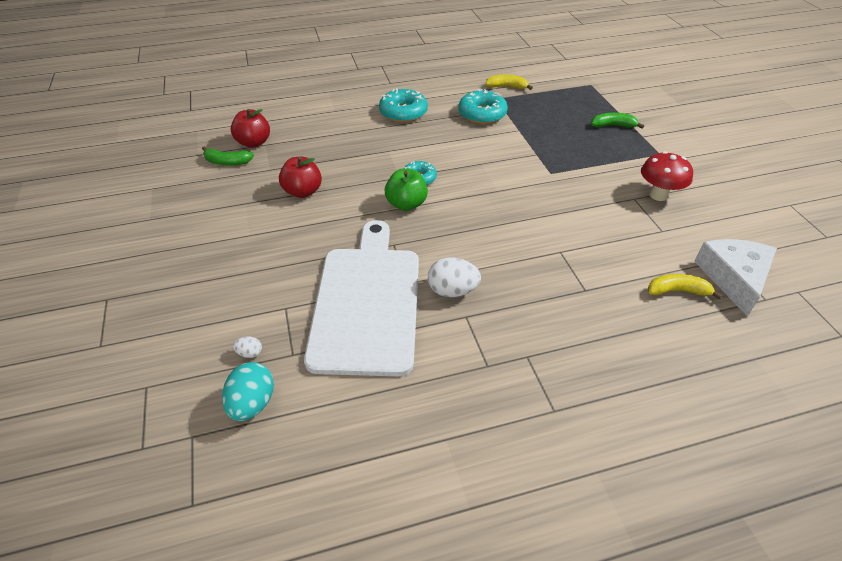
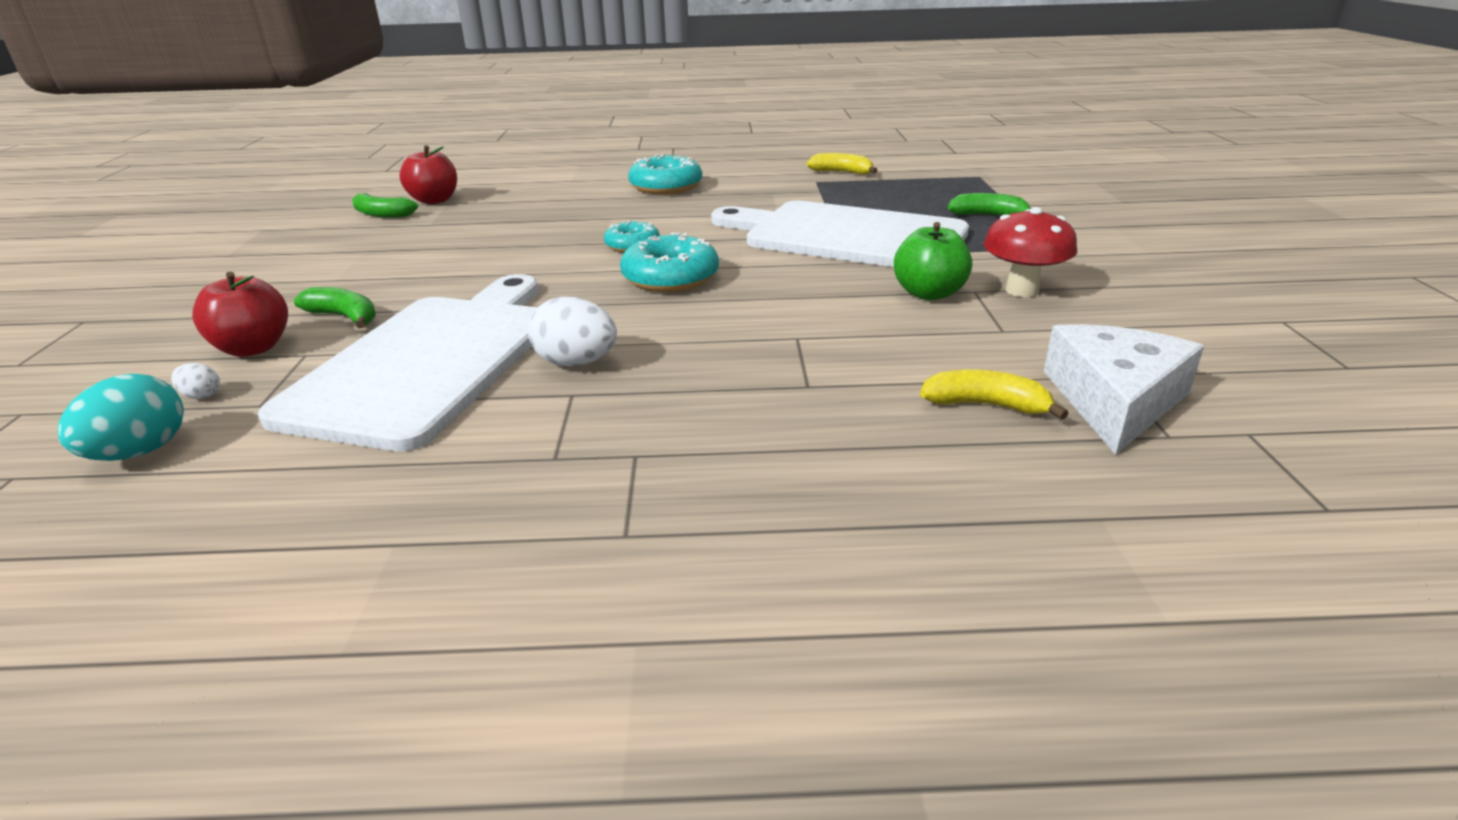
camera: 15 degrees right, 15 degrees down
(283, 270) = (344, 317): none -> green banana
(303, 192) = (453, 246): red apple -> red apple (253, 348)
(406, 204) = (589, 268): green apple -> green apple (929, 293)
(482, 114) = (782, 194): turquoise donut -> turquoise donut (670, 278)
(542, 154) = (847, 236): none -> white cutting board

